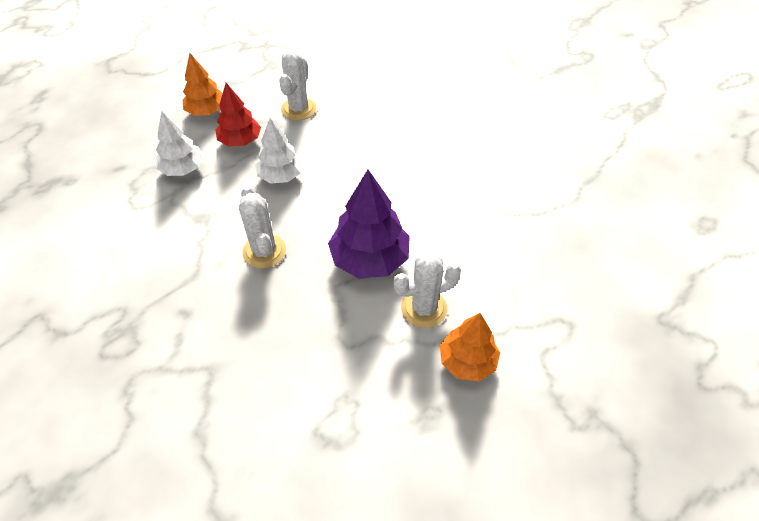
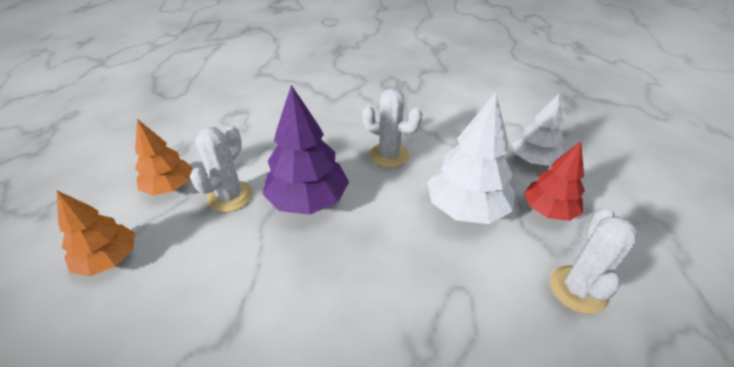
camera: 135 degrees right, 10 degrees down
(207, 111) = (624, 212): orange tree -> orange tree (109, 259)
(281, 176) = (466, 208): white tree -> white tree, size x1.52
(298, 109) = (578, 289): white cactus -> white cactus turned 45 degrees clockwise

